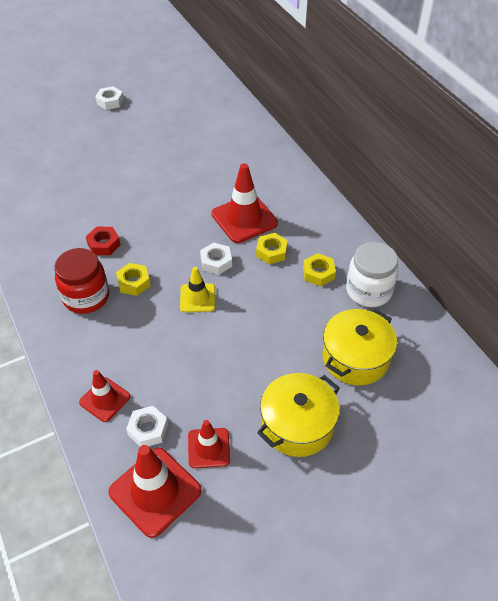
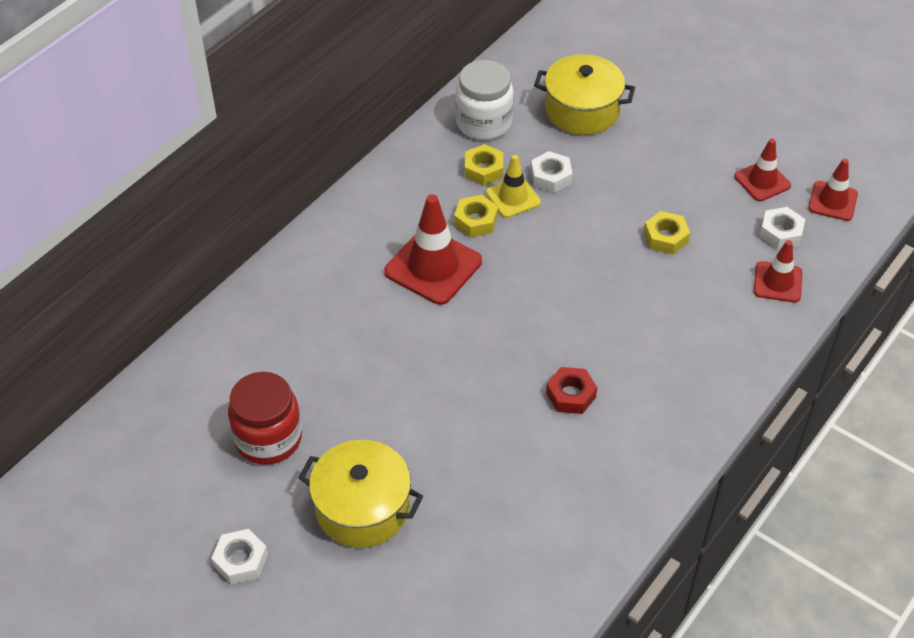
camera: 115 degrees left, 0 degrees up
(86, 297) = (665, 368): red jar -> red jar (268, 438)
(134, 282) = (611, 332): yellow nut -> yellow nut (665, 237)
(155, 491) = (832, 201): red traffic cone -> red traffic cone, size x0.60
(197, 298) = (592, 261): yellow traffic cone -> yellow traffic cone (513, 197)
(216, 262) = (526, 266): white nut -> white nut (551, 177)
(297, 425) = (689, 129): yellow pot -> yellow pot (362, 508)

